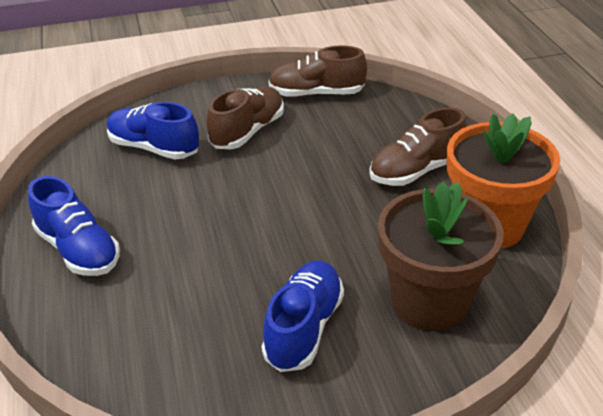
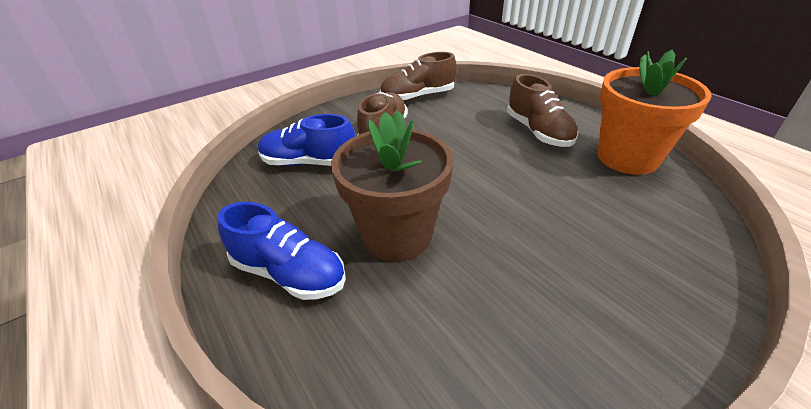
camera: 20 degrees left, 0 degrees up
(304, 328) = (566, 284): blue shoe -> none
(416, 170) = (538, 132): brown shoe -> brown shoe turned 60 degrees counterclockwise
(429, 302) = (645, 228): brown flower pot -> brown flower pot (396, 235)

